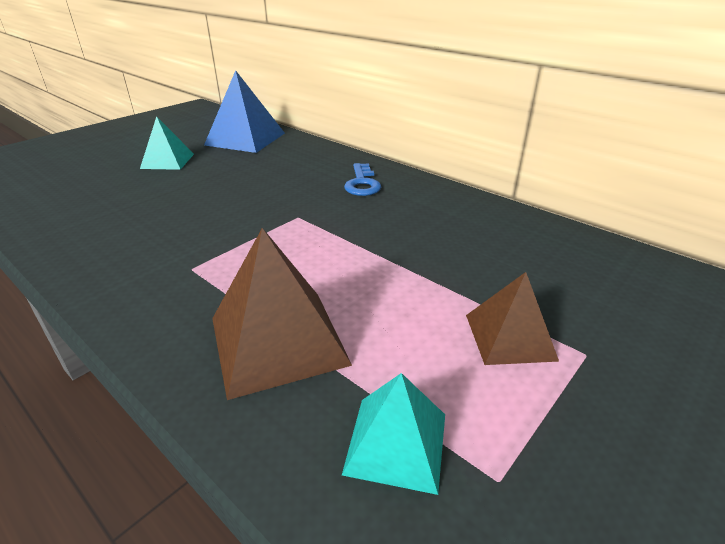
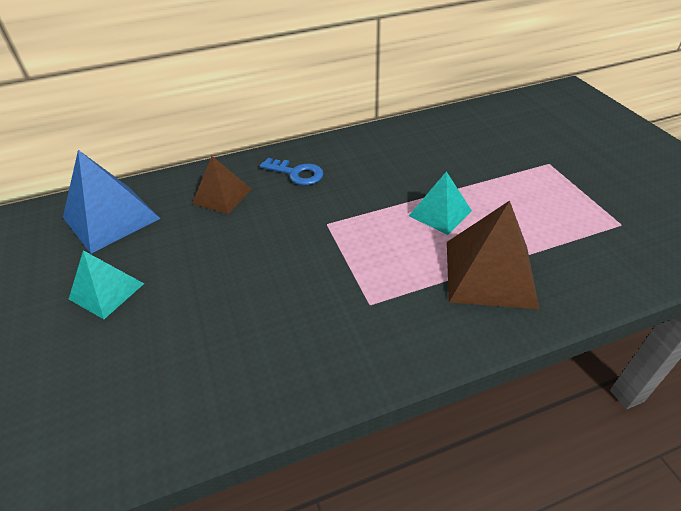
camera: 60 degrees left, 10 degrees up
(396, 443) = (591, 249): turquoise pyramid -> turquoise pyramid (440, 213)
(509, 337) = (526, 181): brown pyramid -> brown pyramid (222, 196)

